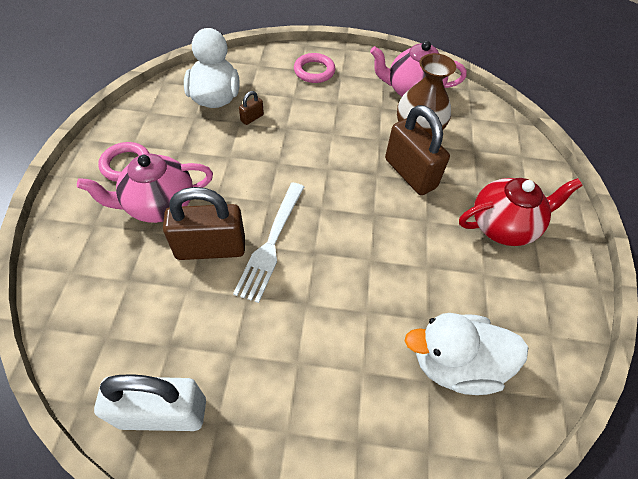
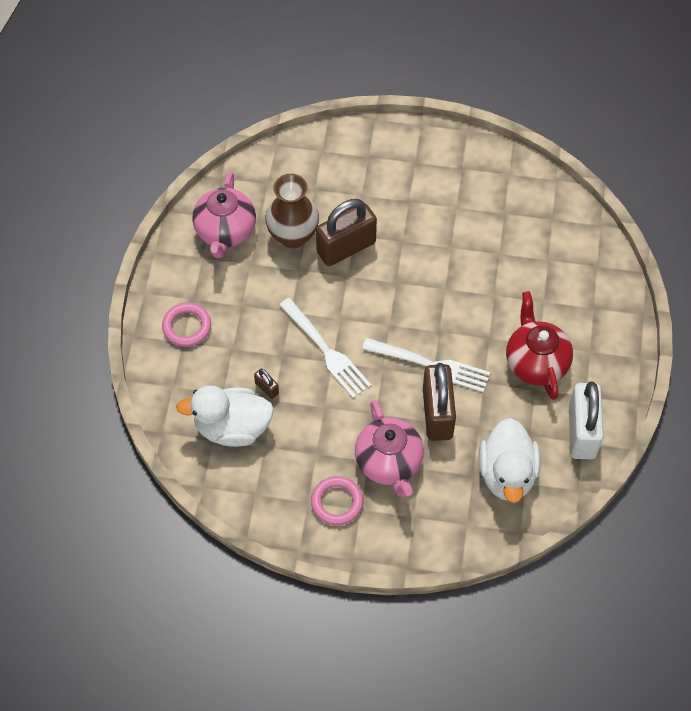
camera: 85 degrees left, 5 degrees up
(290, 158) = (326, 350): none -> white fork
(455, 364) = (534, 240): white duck -> white duck (507, 474)
(503, 226) = (407, 183): red teapot -> red teapot (535, 362)

